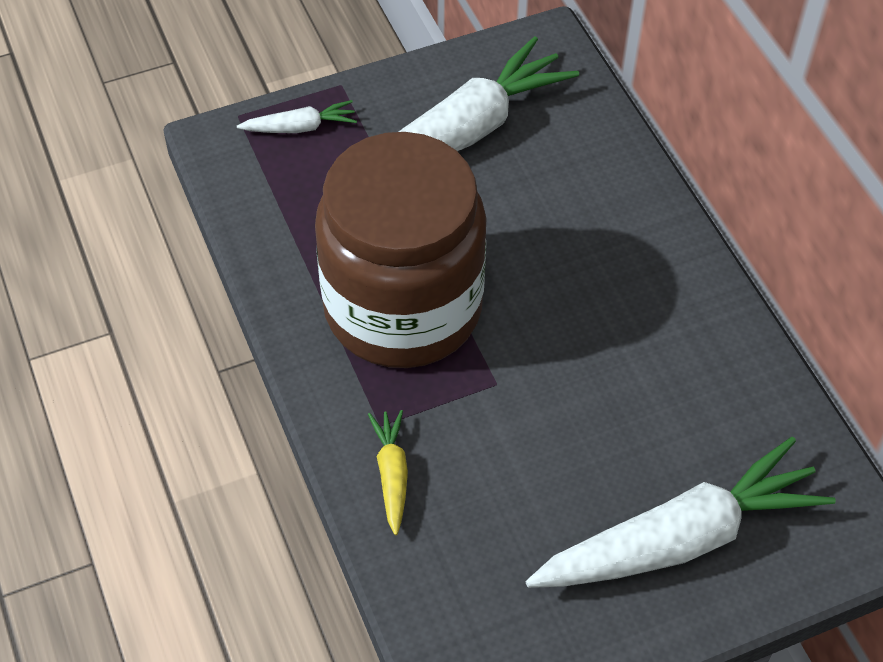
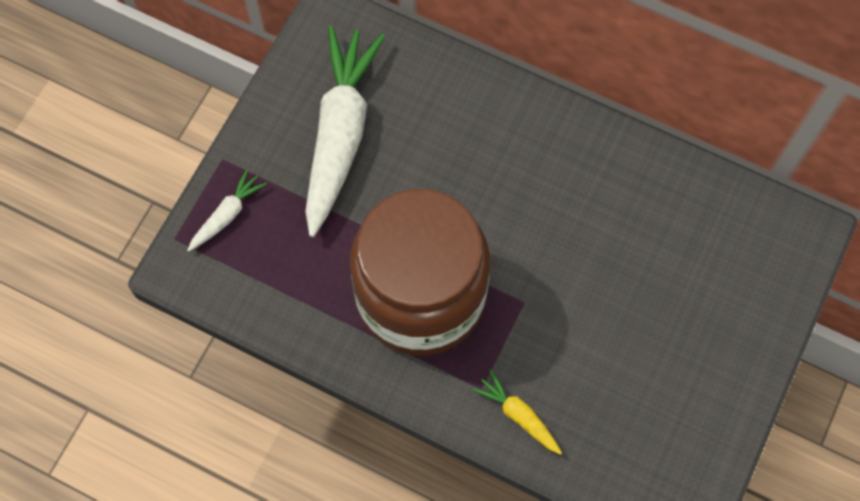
camera: 40 degrees left, 15 degrees up
(679, 539) = (713, 318): white carrot -> none

